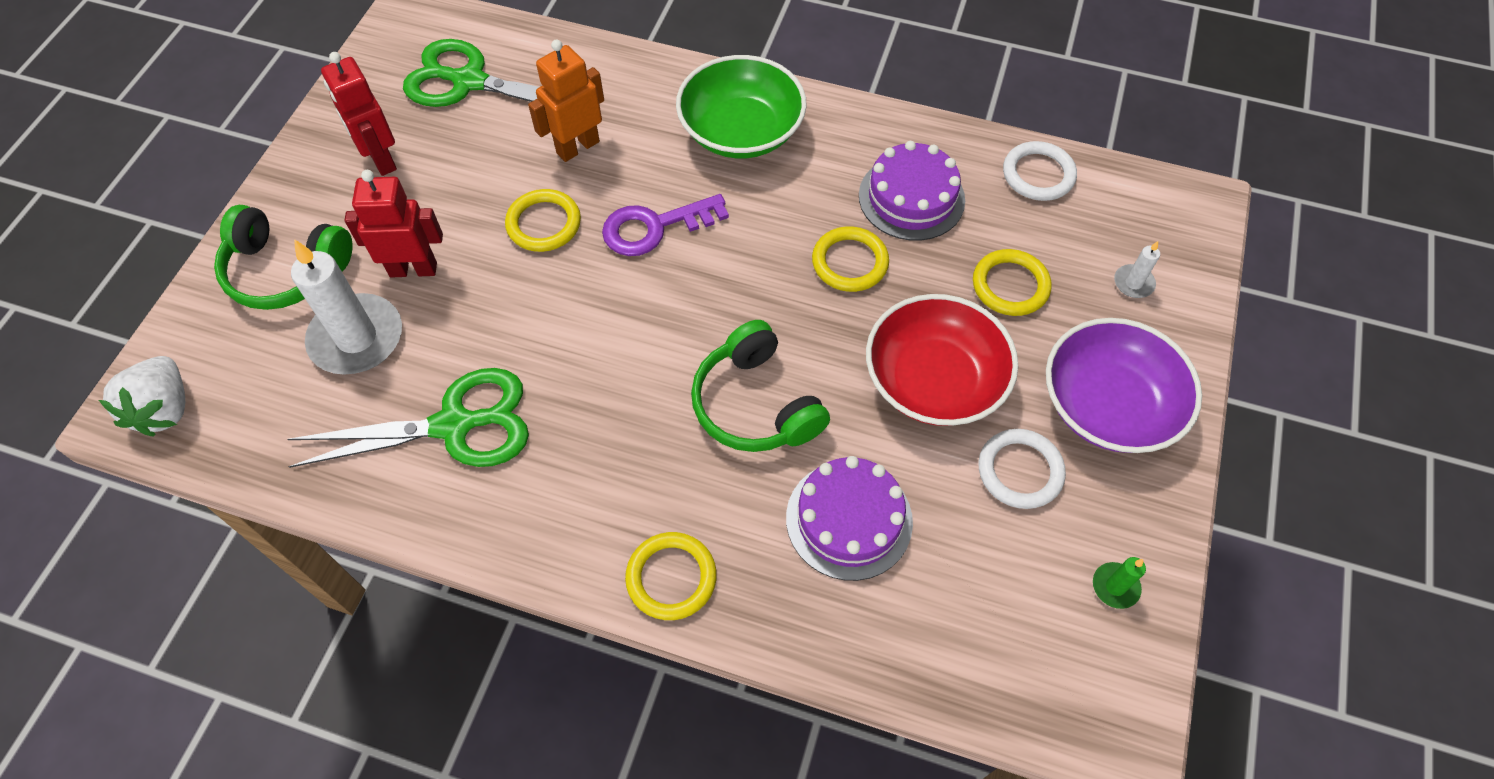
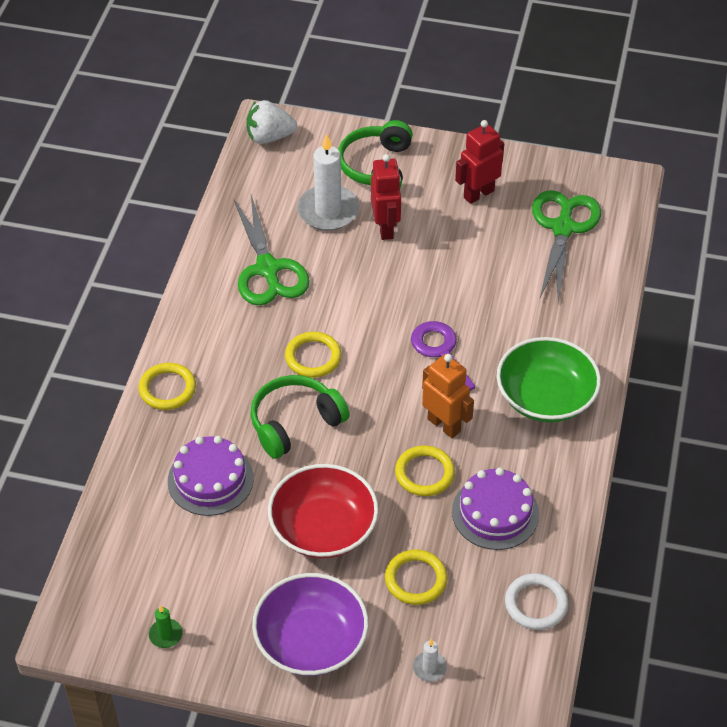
camera: 85 degrees right, 10 degrees down
(544, 224) = (434, 290): yellow ring -> yellow ring (313, 357)
(577, 147) = (510, 299): orange robot -> orange robot (444, 425)
(1020, 471) = (252, 580): white ring -> none

